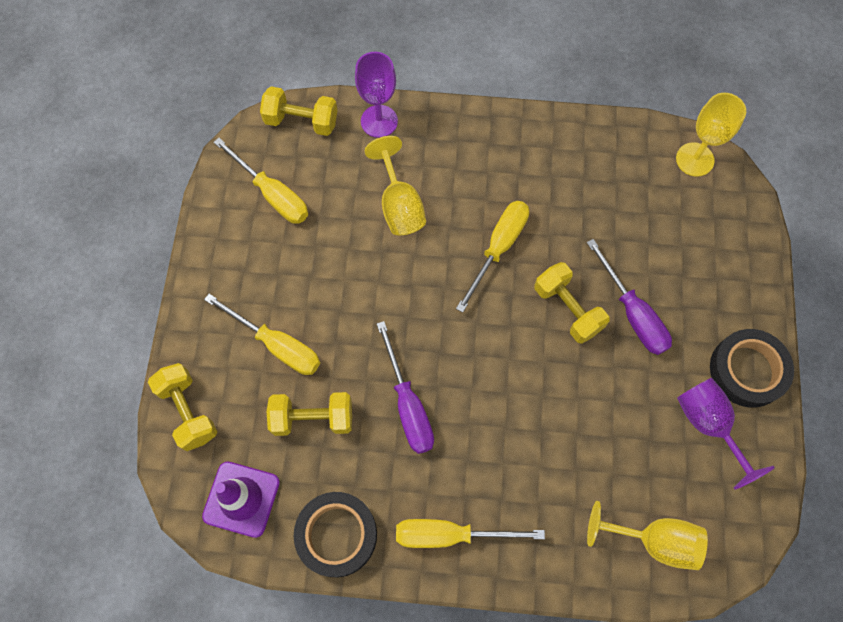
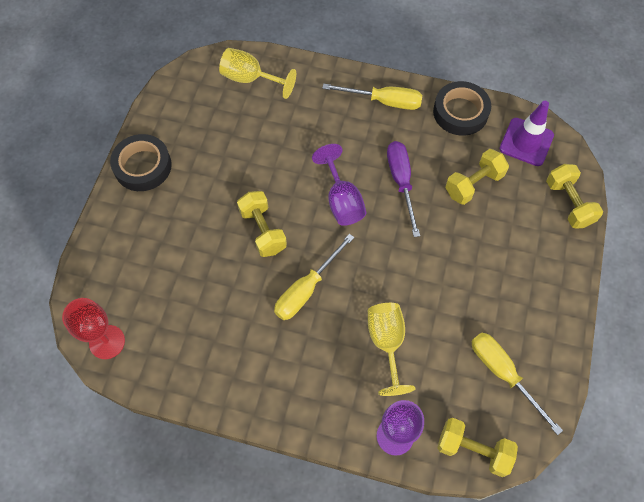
camera: 170 degrees left, 5 degrees down
(277, 345) = (500, 240): yellow screwdriver -> none
(313, 418) = (473, 184): yellow dumbbell -> yellow dumbbell turned 45 degrees counterclockwise
(632, 313) = (212, 219): purple screwdriver -> none
(694, 159) = (107, 342): yellow goblet -> red goblet
(708, 424) = (186, 137): purple goblet -> purple goblet (342, 201)

